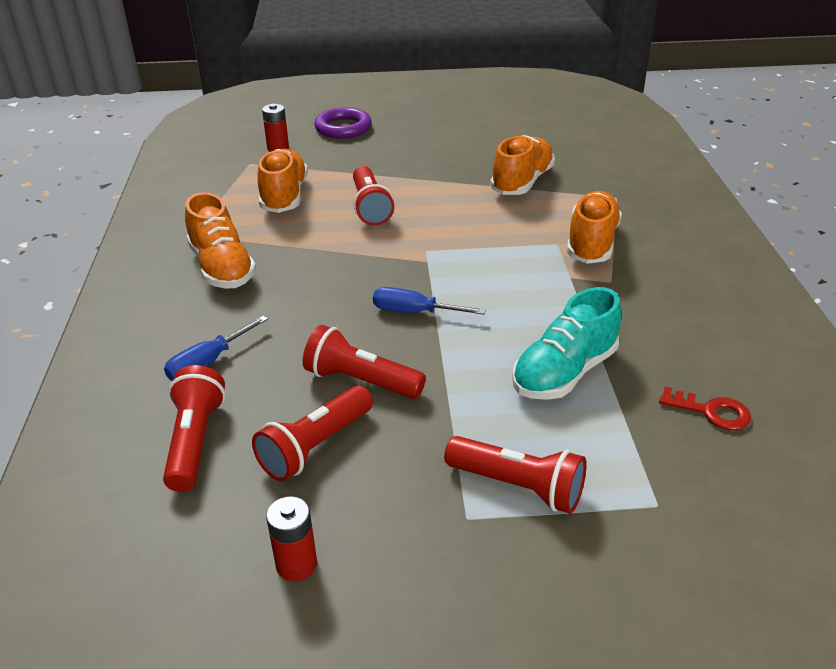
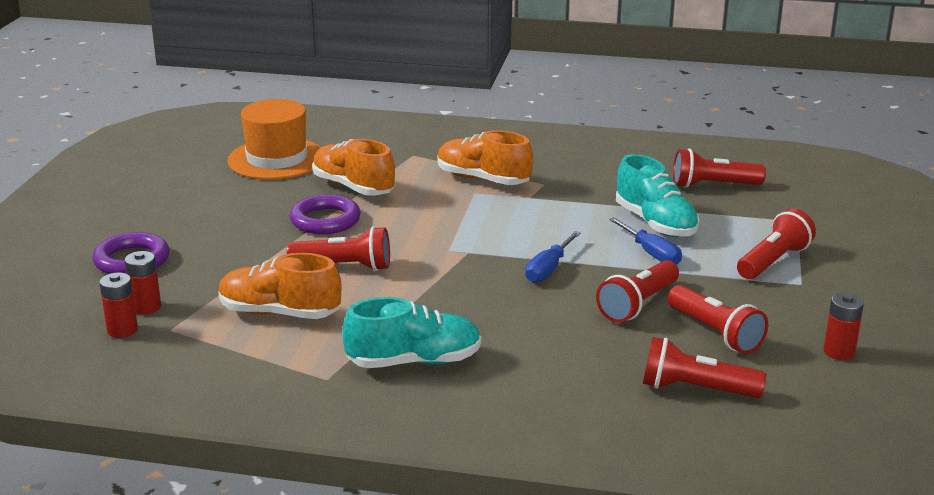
camera: 75 degrees left, 10 degrees down
(208, 362) = (583, 377): blue screwdriver -> blue screwdriver (651, 253)
(222, 268) = (414, 361): orange shoe -> turquoise shoe
(244, 148) = (122, 330): none -> red battery
(449, 183) = (325, 220): none -> purple ring
(551, 139) = (277, 159): none -> orange hat
(711, 411) = (713, 185): red key -> red flashlight

